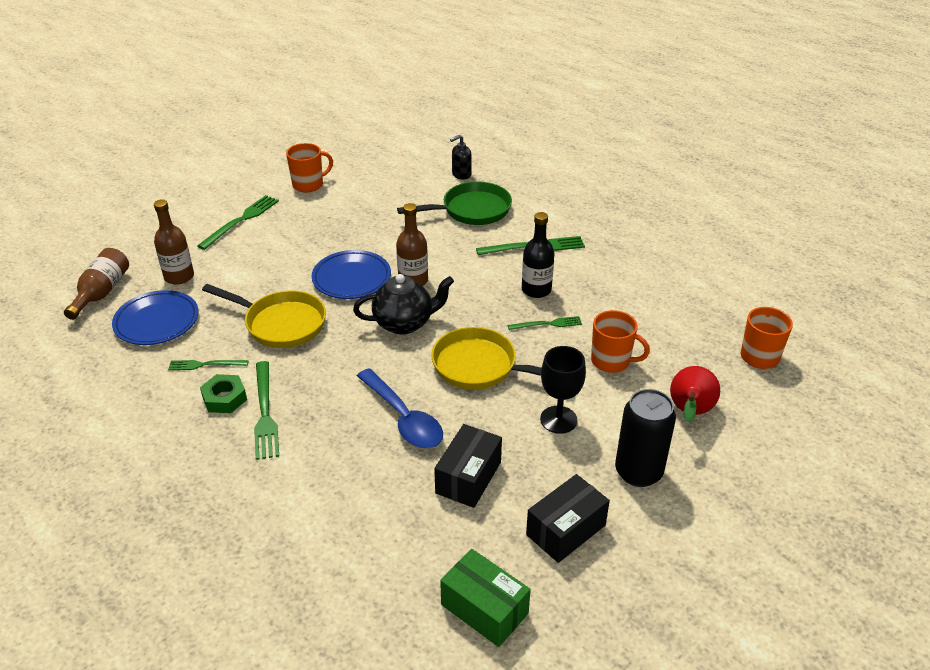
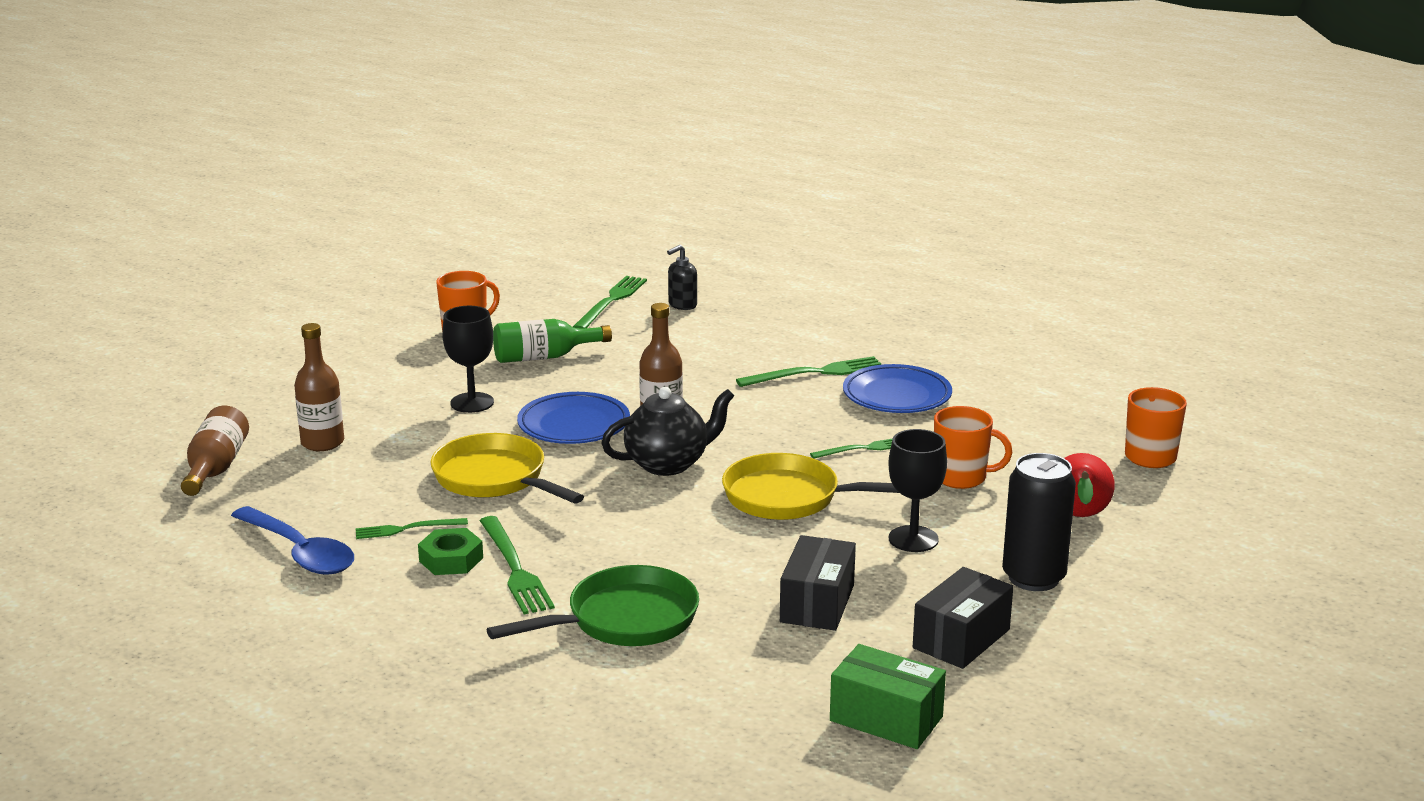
camera: 10 degrees left, 15 degrees down
(157, 322) = (314, 492): blue plate -> blue plate (897, 396)
(241, 220) = (384, 377): green fork -> green fork (611, 301)
(281, 323) = (494, 479): yellow pan -> yellow pan turned 150 degrees counterclockwise
(290, 250) = (472, 403): none -> black goblet
(352, 213) = (544, 357): none -> green bottle
(403, 418) = (707, 556): blue spoon -> blue spoon (300, 552)
(471, 210) = (713, 341): green pan -> green pan (624, 620)
(536, 290) = (835, 416): black bottle -> none

